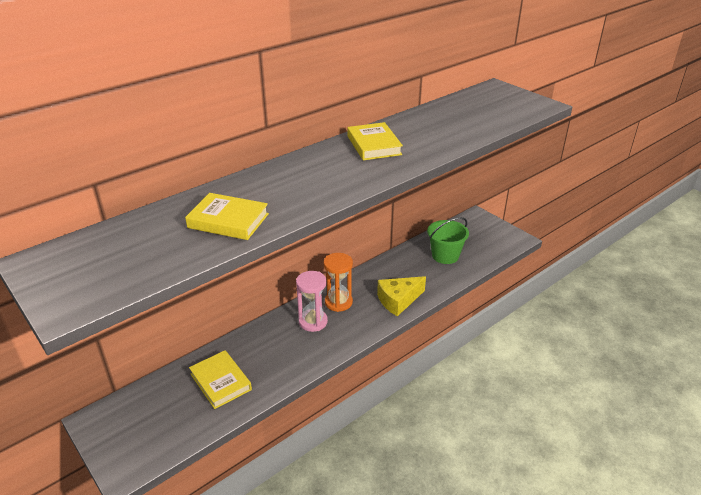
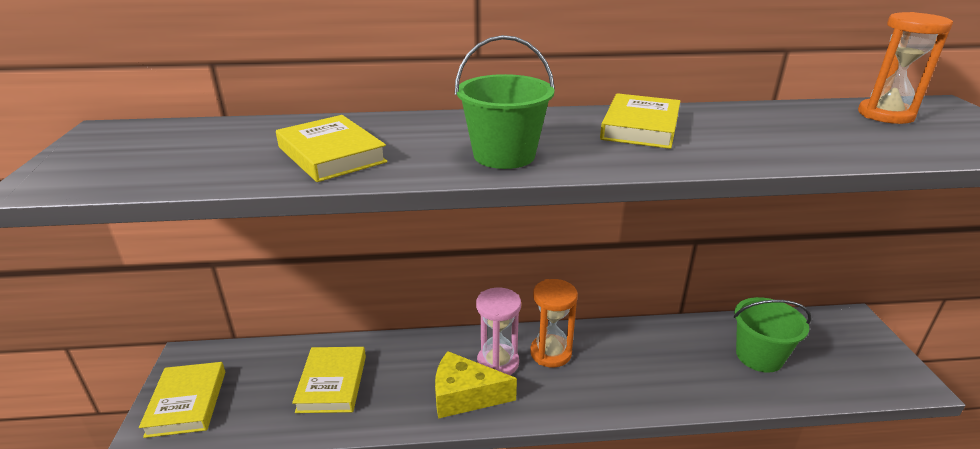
camera: 35 degrees right, 5 degrees down
(129, 442) = (187, 403): none -> yellow book
(326, 187) = (504, 155): none -> green bucket
(398, 300) = (636, 389): yellow cheese -> yellow cheese (465, 396)
(476, 101) = (885, 115): none -> orange hourglass

